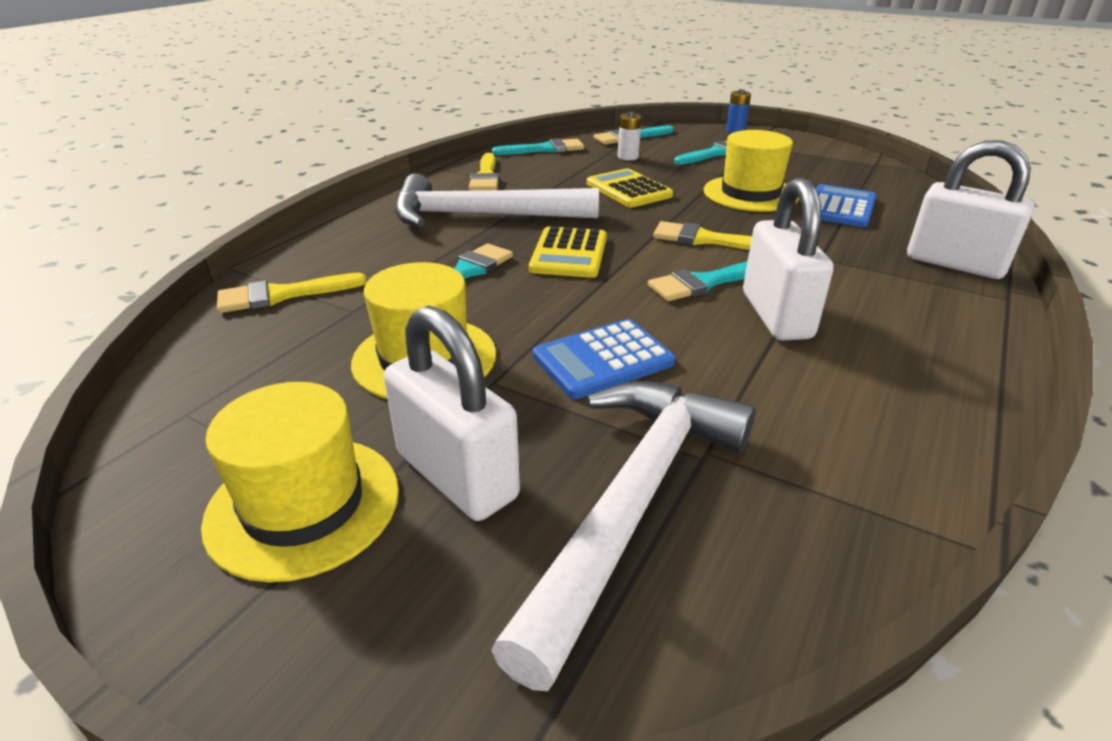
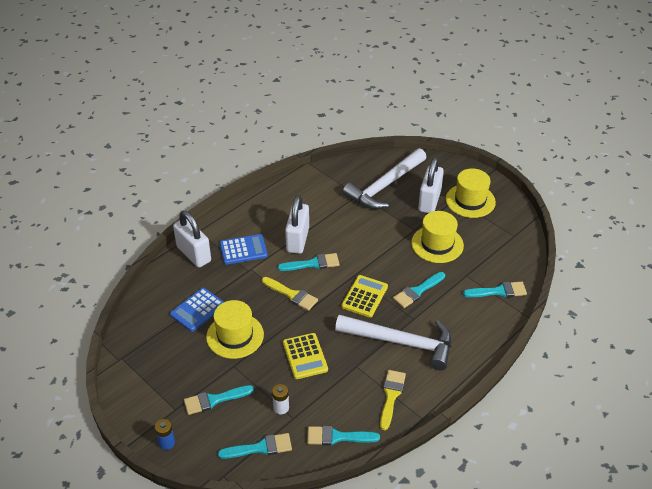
camera: 165 degrees left, 10 degrees up
(282, 295) = (498, 291): yellow brush -> turquoise brush
(457, 475) = (429, 201): white padlock -> white padlock turned 45 degrees clockwise
(603, 359) = (374, 231): blue calculator -> blue calculator (243, 250)

